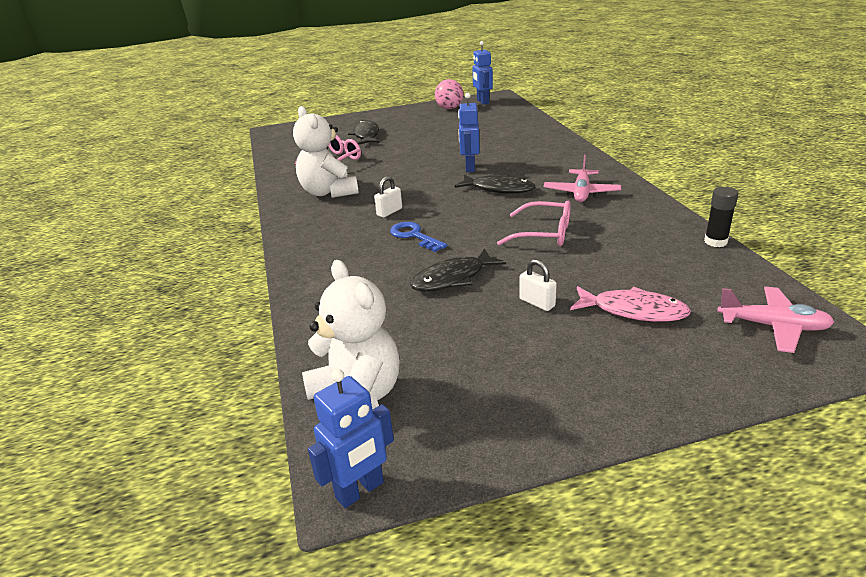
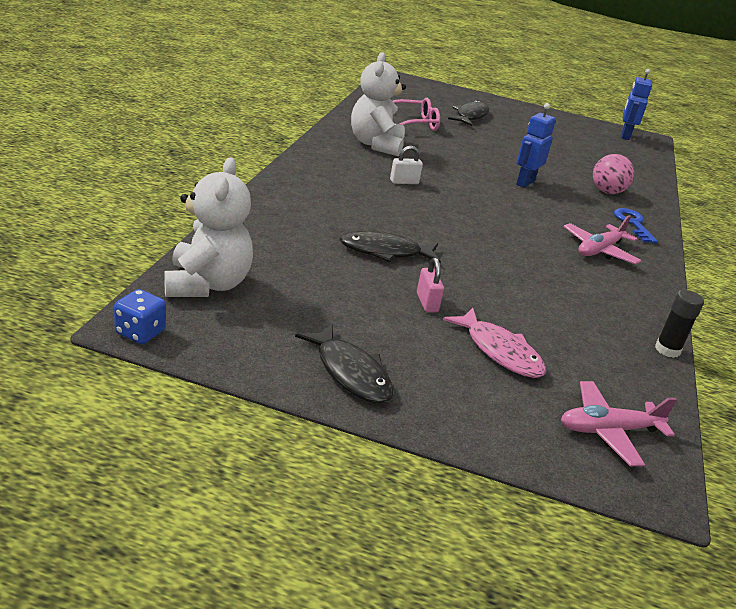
camera: 25 degrees right, 0 degrees up
(360, 490) = (140, 332): blue robot -> blue dice
(414, 236) = (398, 208): blue key -> blue key (633, 224)
(449, 108) = (582, 127): pink ball -> pink ball (607, 192)
(499, 189) = (525, 211): black fish -> black fish (350, 373)
(537, 303) = (427, 303): white padlock -> pink padlock
(544, 233) = (512, 261): pink glasses -> none
(773, 326) = (608, 430): pink plane -> pink plane turned 120 degrees clockwise

